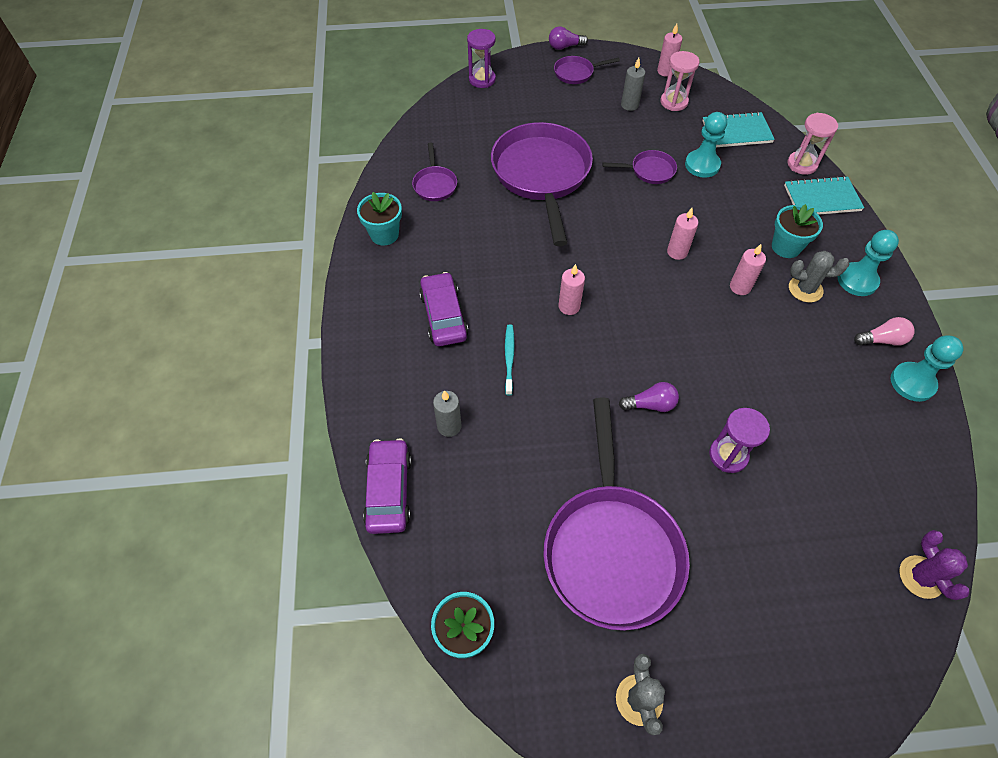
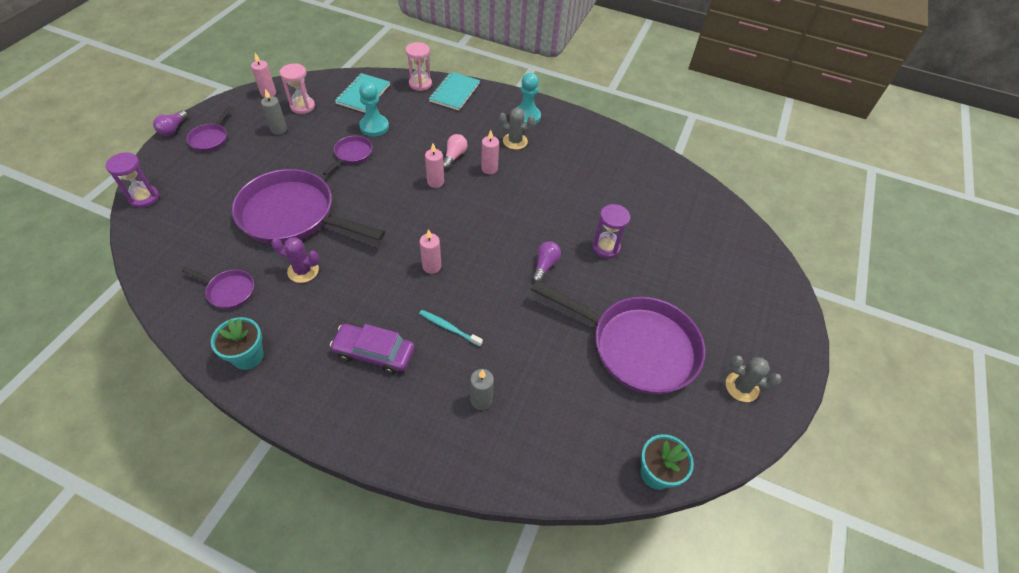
camera: 65 degrees left, 5 degrees down
(389, 490) = (512, 474): purple car -> none
(786, 247) = (477, 130): turquoise flower pot -> none
(805, 289) = (515, 141): grey cactus -> grey cactus turned 75 degrees clockwise
(882, 340) = (574, 133): pink light bulb -> pink light bulb (454, 156)
(912, 383) = (609, 139): turquoise pawn -> none
(921, 577) = (723, 210): purple cactus -> purple cactus (303, 271)

